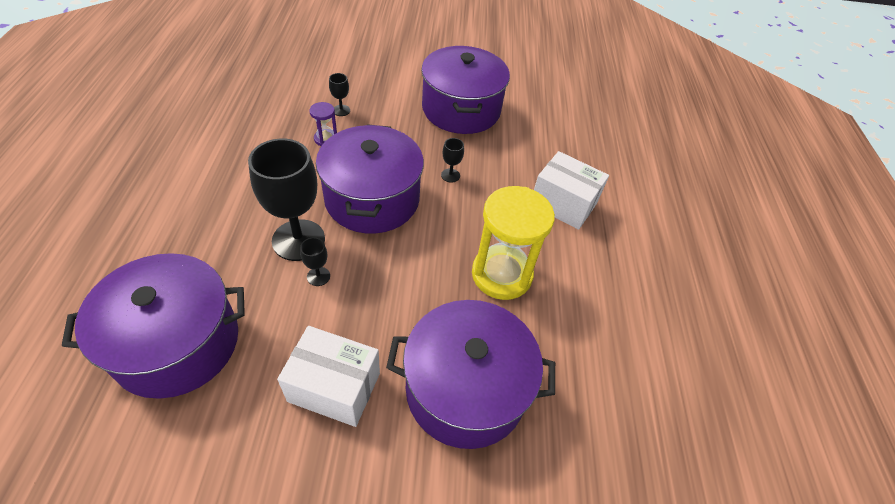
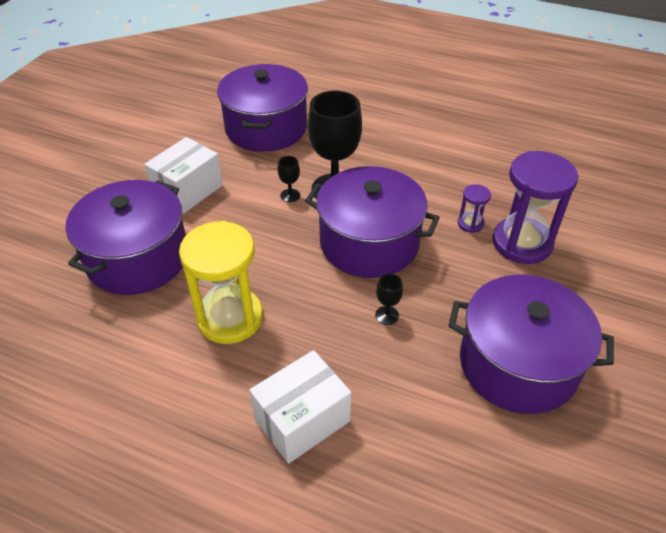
camera: 115 degrees right, 5 degrees down
(341, 110) = (522, 243): black goblet -> purple hourglass

